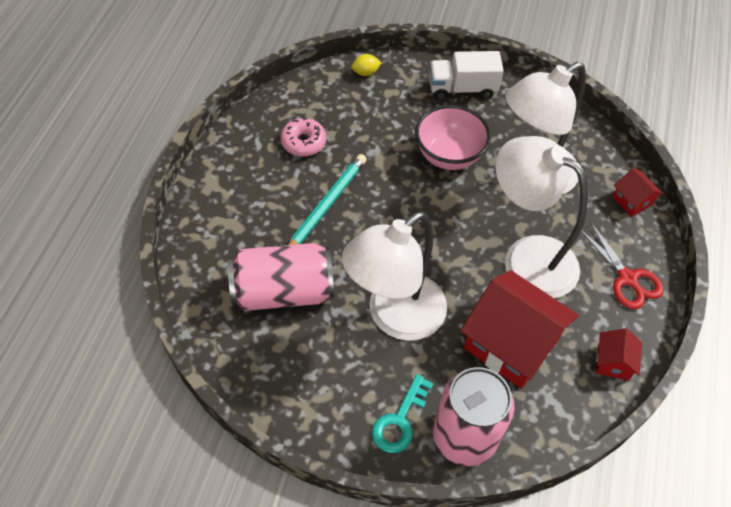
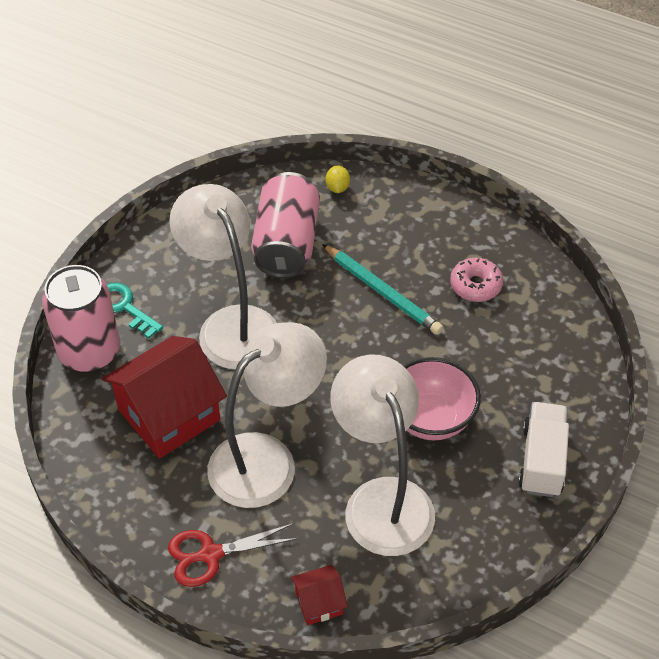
camera: 105 degrees right, 5 degrees down
(365, 72) = (582, 362): yellow lemon -> yellow lemon (337, 188)
(613, 362) = (115, 502): red house -> none

